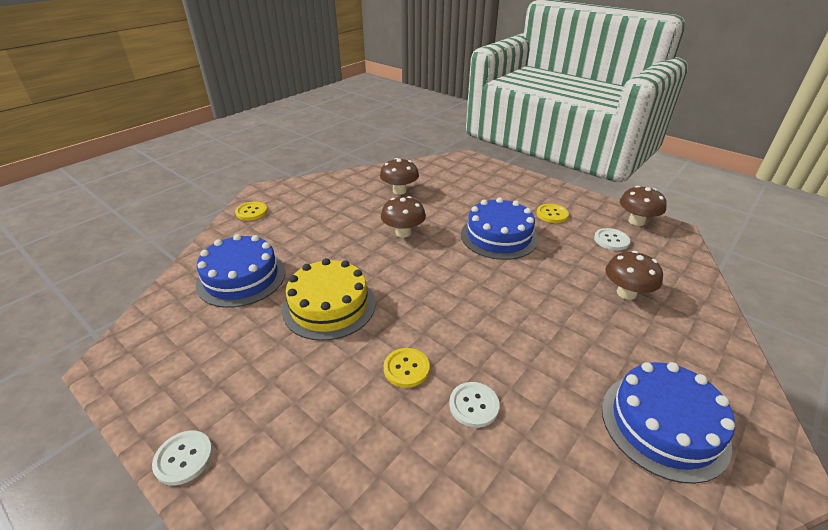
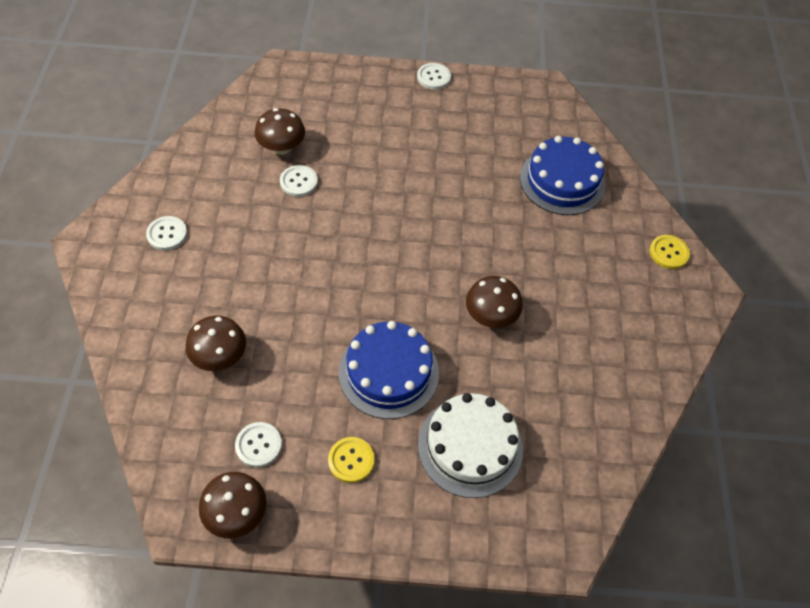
camera: 140 degrees right, 20 degrees up
(329, 306) = (464, 196): yellow cake -> none
(399, 191) = (568, 392): brown mushroom -> brown mushroom (282, 148)
(406, 368) = (361, 181): yellow button -> none
(477, 195) = (470, 446): none -> white cake
(663, 424) = (167, 234): blue cake -> white button

